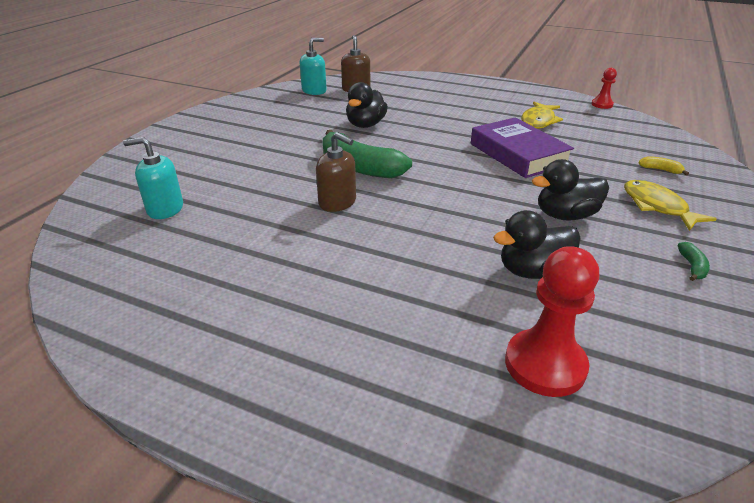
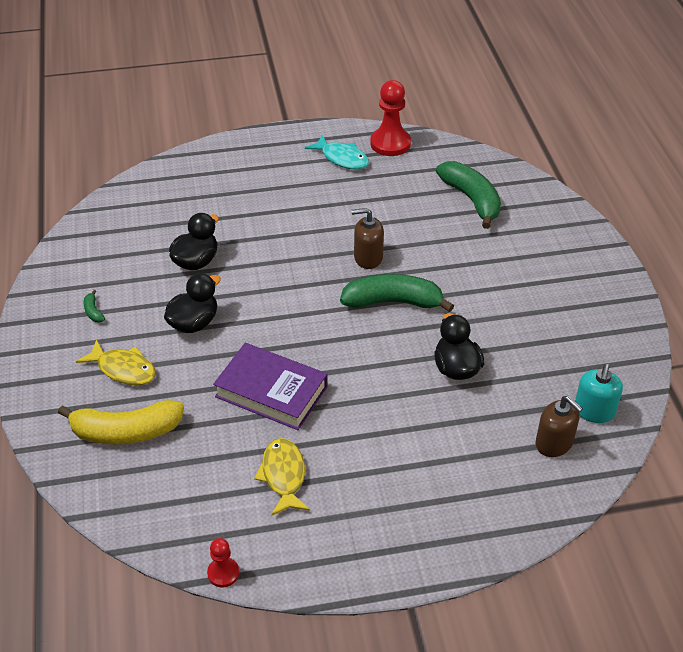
camera: 145 degrees right, 10 degrees up
(165, 209) = (471, 199): turquoise soap dispenser -> green banana
(209, 324) = (342, 158): none -> turquoise fish
(545, 365) = (166, 210): red pawn -> red pawn (390, 143)
(660, 170) = (126, 432): yellow banana -> yellow banana, size x2.49

